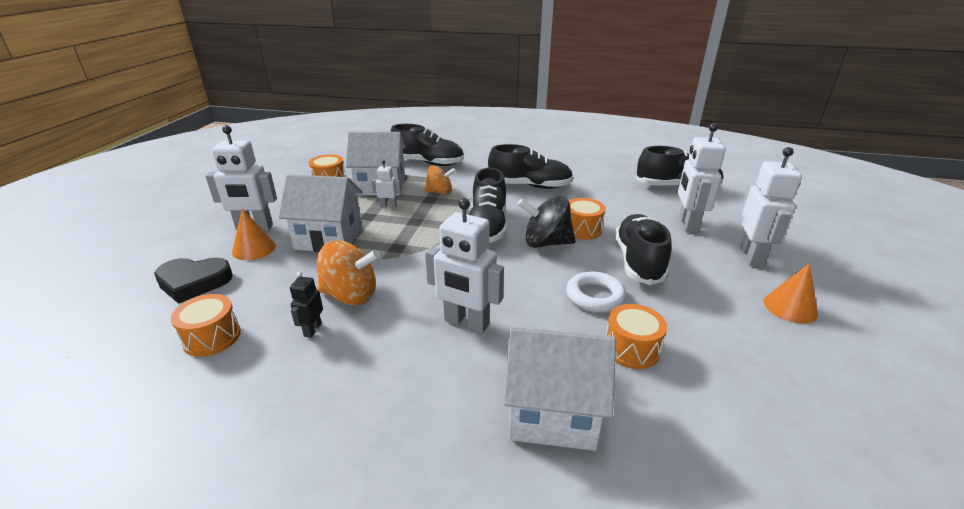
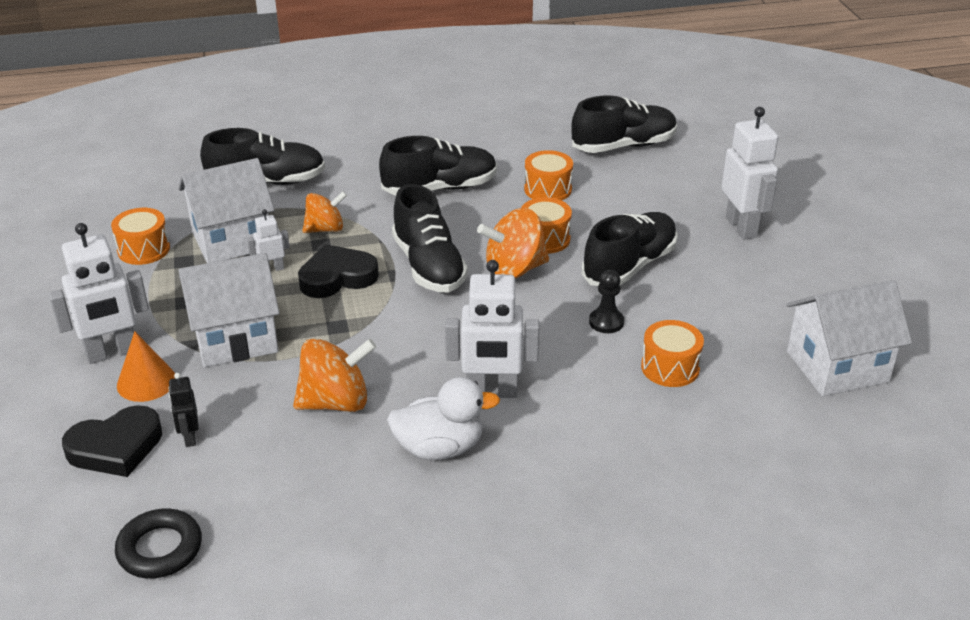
camera: 25 degrees left, 5 degrees up
(138, 361) = (160, 549): none -> black ring
(212, 337) = (218, 498): orange drum -> orange drum (548, 189)
(312, 330) = (328, 452): black robot -> black robot (189, 437)
(392, 353) = (439, 448): none -> white duck
(423, 219) = (337, 277): none -> black heart
(546, 243) = (514, 270): black spinning top -> orange spinning top
(553, 413) = (632, 449): white house -> white house (837, 367)
(595, 296) = (606, 322): white ring -> black pawn
(638, 261) = (629, 266): black shoe -> black shoe turned 60 degrees clockwise
(687, 224) = (659, 201): white robot -> none
(790, 307) = (796, 278): orange cone -> none

